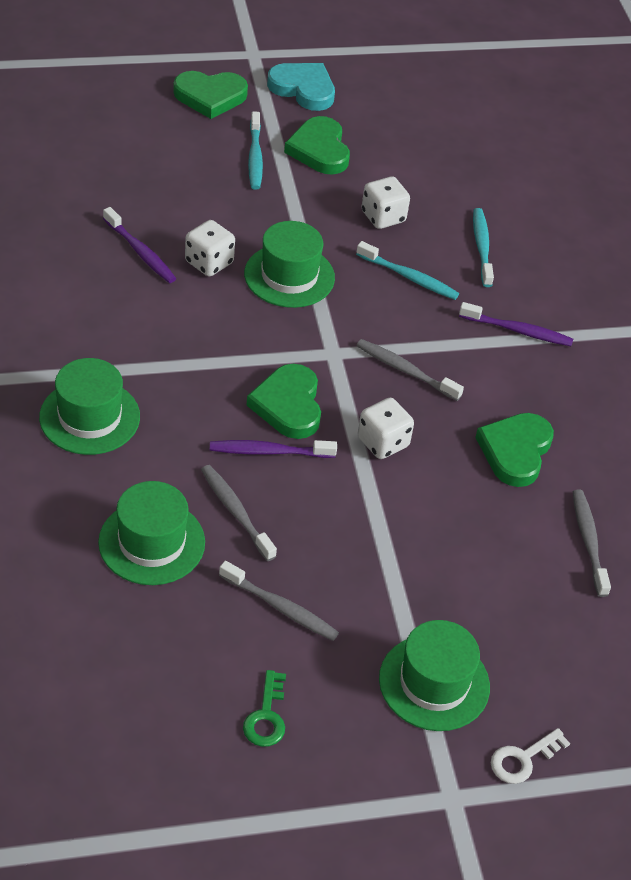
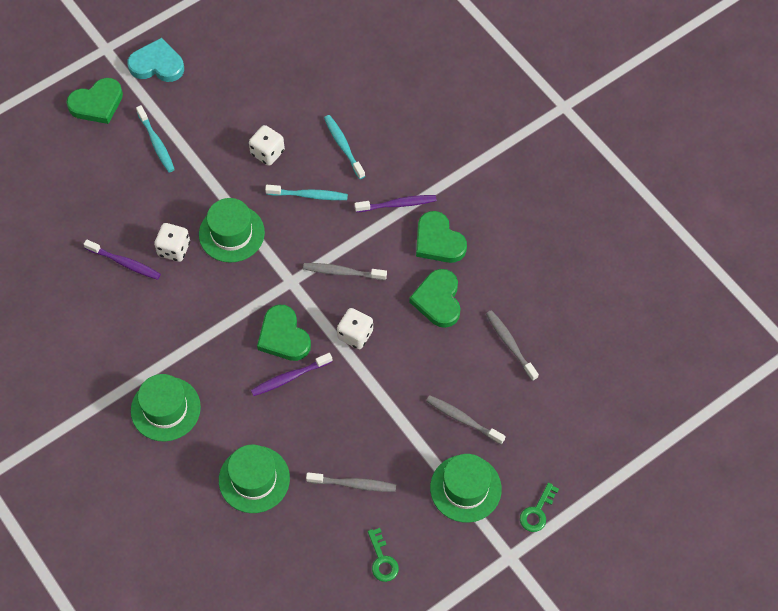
camera: 20 degrees left, 15 degrees up
(236, 512) = (292, 432): grey toothbrush -> grey toothbrush (463, 419)
(319, 150) = (196, 115): green heart -> green heart (438, 241)
(522, 759) = (537, 512): white key -> green key

